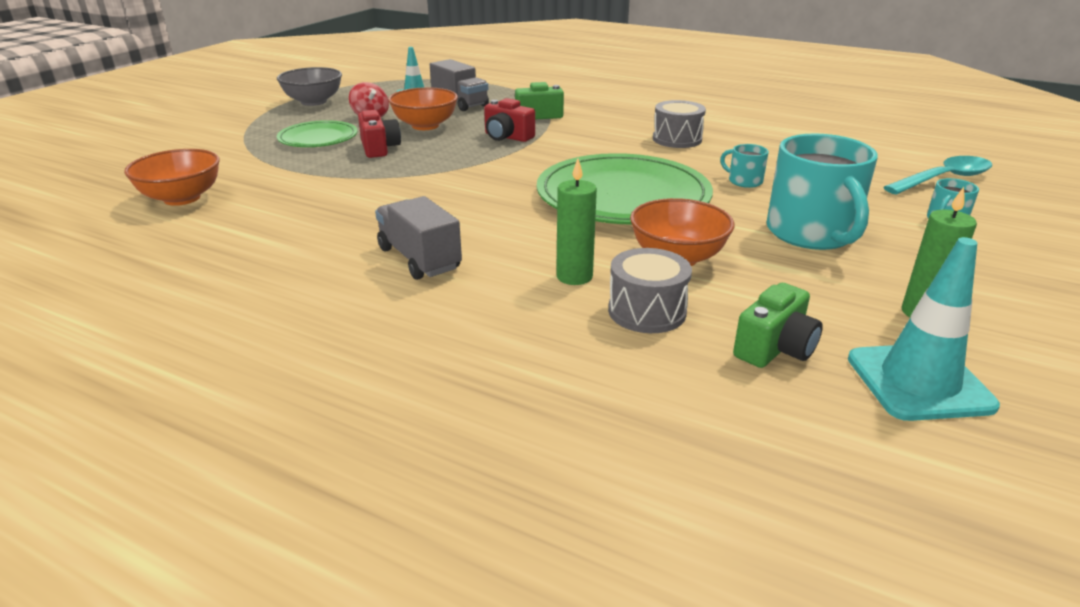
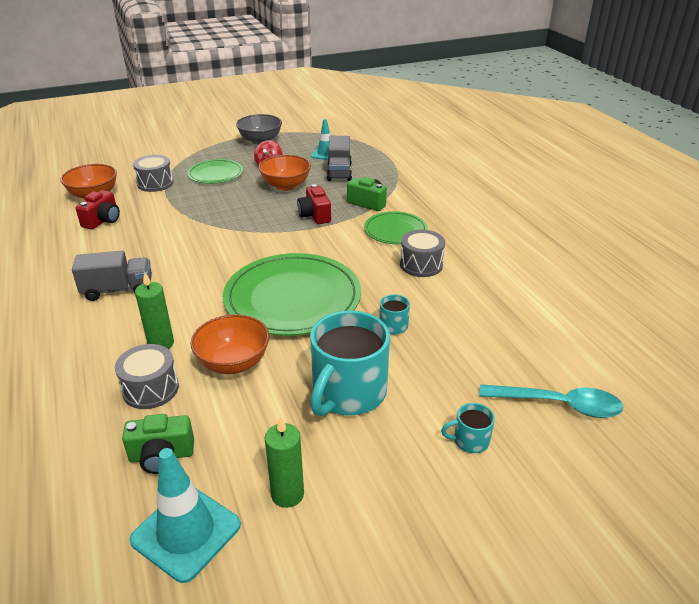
camera: 40 degrees right, 5 degrees up
(252, 165) = (155, 183): none -> grey drum
(379, 148) = (231, 196): red camera -> red camera (103, 220)
(419, 259) = (118, 290): grey truck -> grey truck turned 75 degrees clockwise
(605, 126) = (395, 230): none -> green plate

